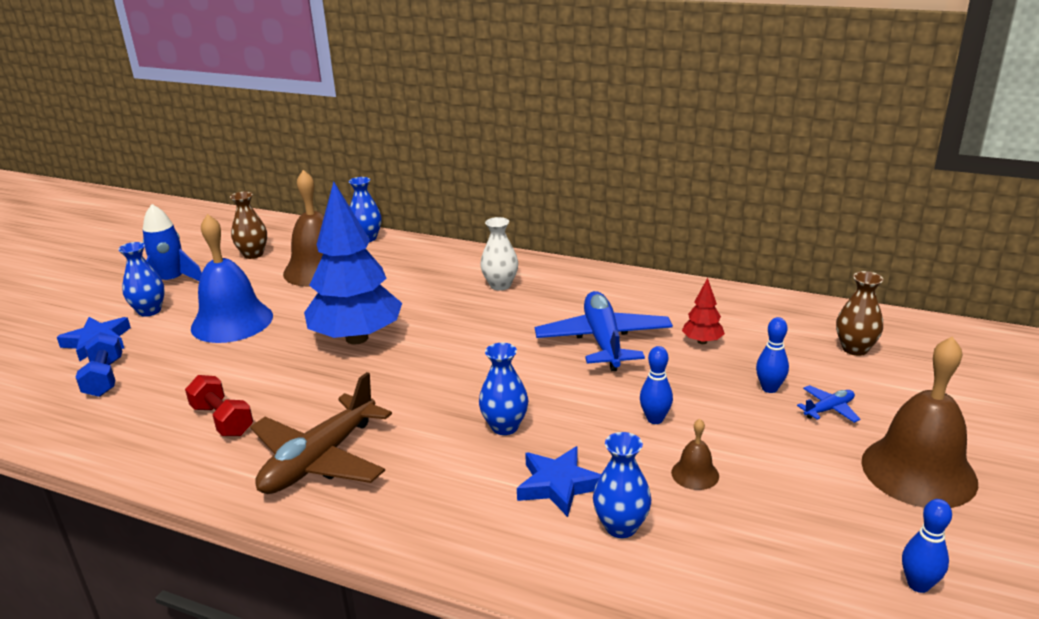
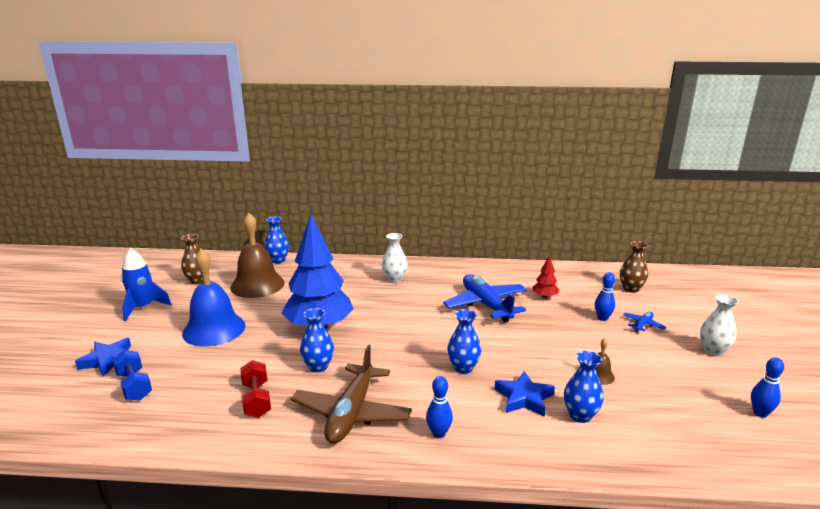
camera: 20 degrees left, 5 degrees down
(149, 311) = (139, 331): blue vase -> blue vase (318, 366)
(222, 420) = (256, 399): red dumbbell -> red dumbbell turned 45 degrees clockwise
(655, 419) = (551, 347): blue bowling pin -> blue bowling pin (438, 433)
(918, 471) = (713, 351): brown bell -> white vase

